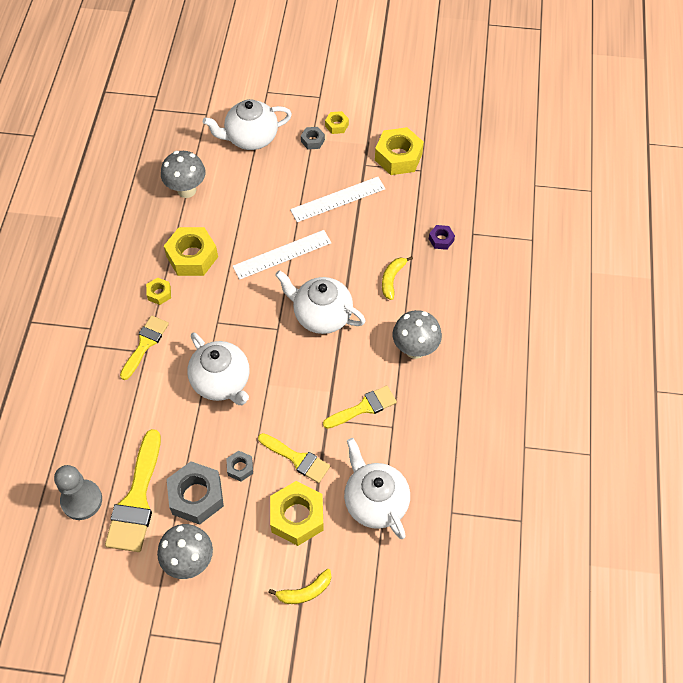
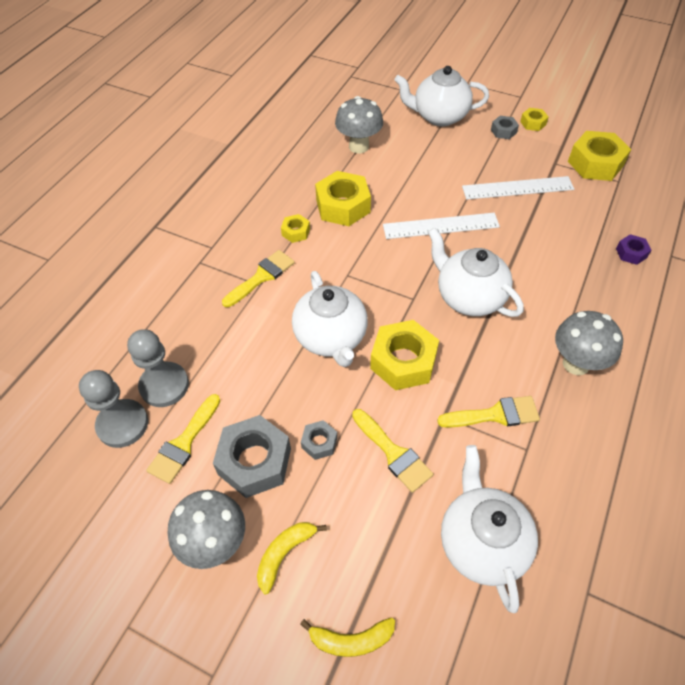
camera: 20 degrees right, 5 degrees down
(101, 460) = (164, 385): none -> grey pawn
(136, 500) = (184, 443): yellow brush -> yellow brush, size x0.63
(297, 517) = (371, 528): yellow nut -> yellow nut (403, 361)
(392, 279) = (563, 280): yellow banana -> yellow banana (285, 553)

